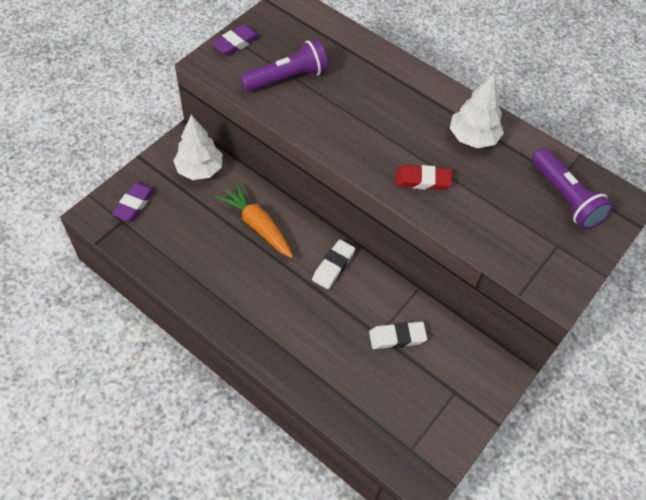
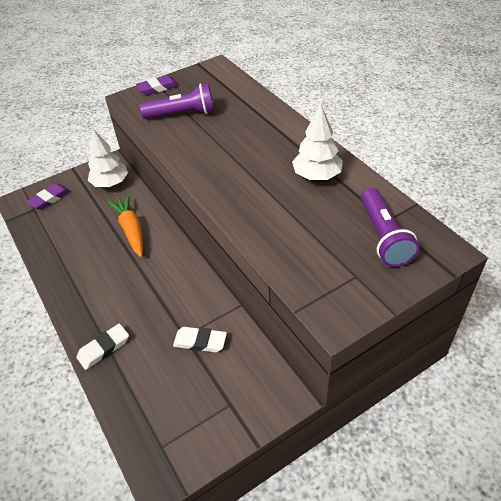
camera: 25 degrees right, 10 degrees down
(333, 266) = (175, 272): white eraser -> white eraser (104, 348)
(422, 180) = (252, 201): red eraser -> none

